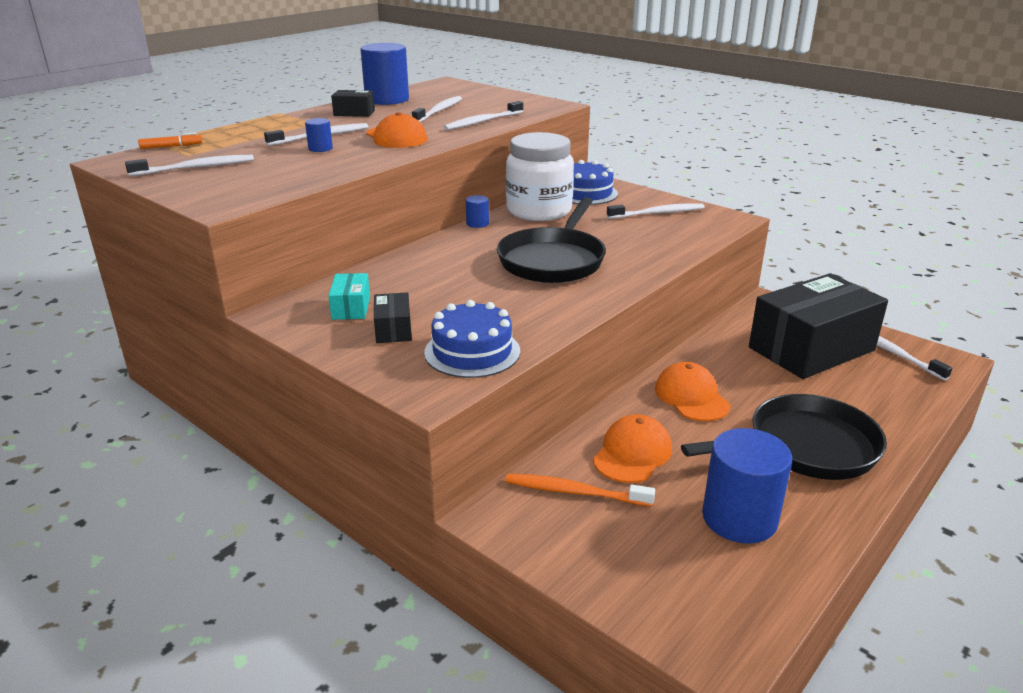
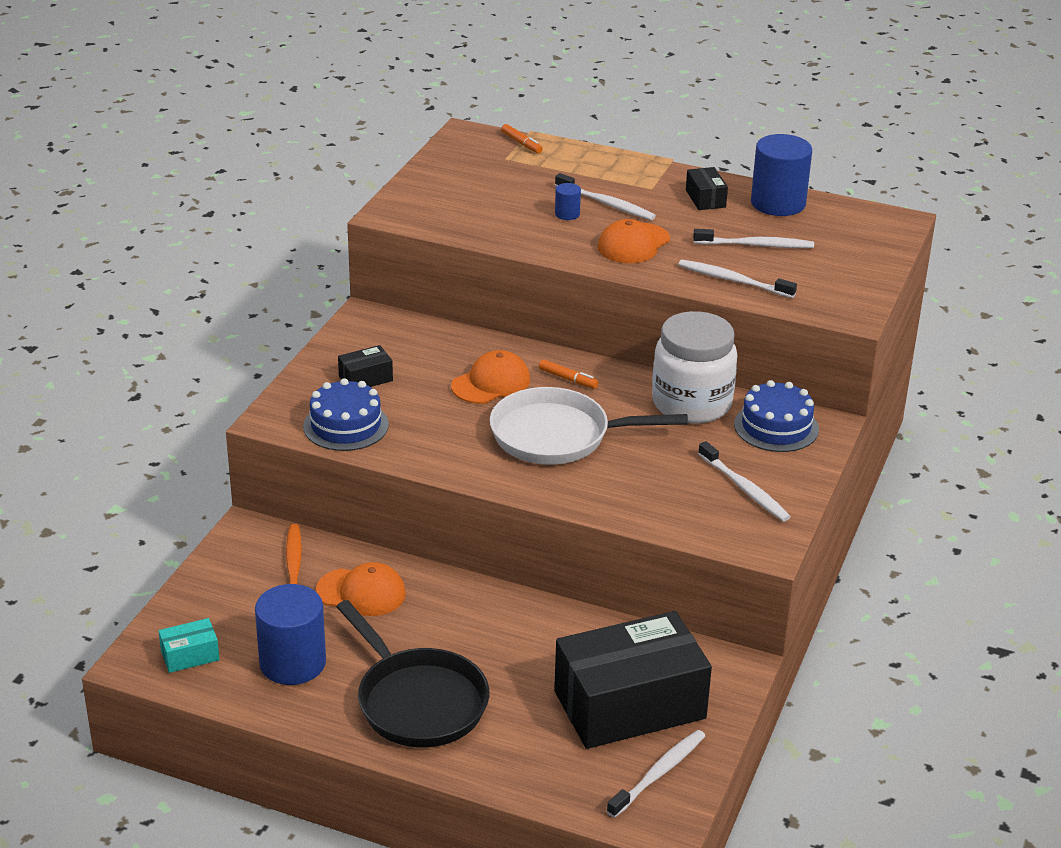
camera: 70 degrees right, 5 degrees up
(196, 168) = (473, 174): white toothbrush -> none
(351, 308) = (394, 348): turquoise box -> turquoise box (190, 655)
(471, 244) = (568, 379): none -> orange marker
(477, 223) = (626, 371): blue cylinder -> none
(553, 260) = (558, 436): black pan -> white pan
(691, 397) = (476, 620): orange cap -> orange cap (491, 383)
(811, 349) = (629, 704): black box -> black box turned 60 degrees counterclockwise

